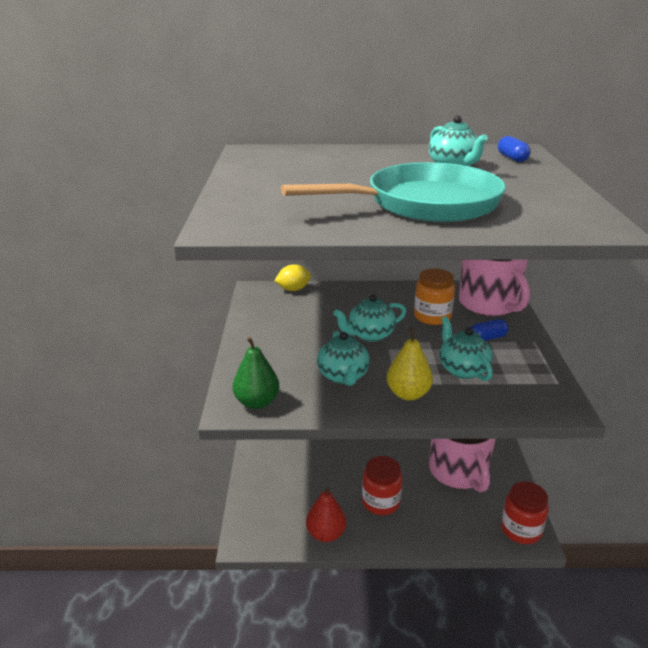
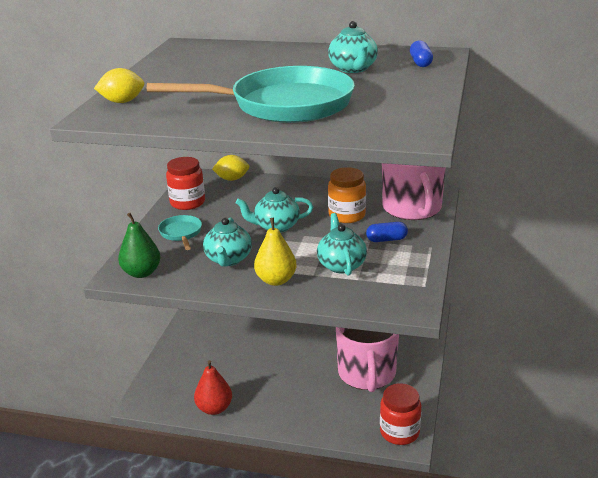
camera: 15 degrees right, 0 degrees up
(237, 210) = (122, 102): none -> yellow lemon
(274, 352) = (181, 233): none -> turquoise pan
(380, 502) = (277, 390): red jar -> red jar (187, 203)

